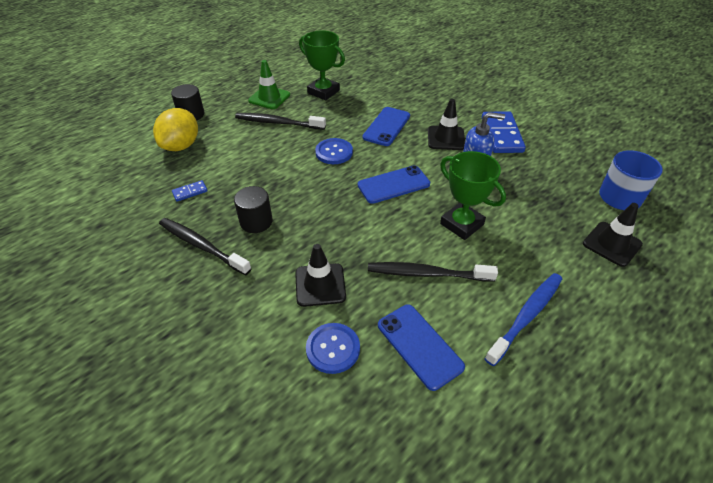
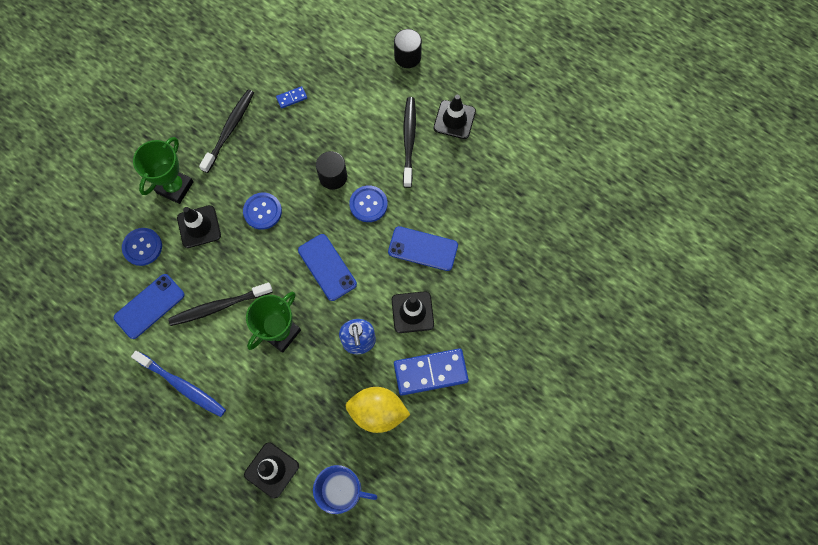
camera: 80 degrees right, 25 degrees up
(181, 146) = (355, 67): yellow lemon -> yellow lemon (377, 412)
(190, 192) = (291, 98): blue domino -> blue domino turned 75 degrees counterclockwise
(256, 222) = (262, 161): black cylinder -> black cylinder (333, 177)
(269, 98) = (454, 119): green traffic cone -> black traffic cone
(318, 226) = (262, 211): none -> blue button
(323, 92) = (479, 171): green trophy -> green trophy (175, 187)
(427, 273) = (218, 306): black toothbrush -> black toothbrush turned 105 degrees counterclockwise

